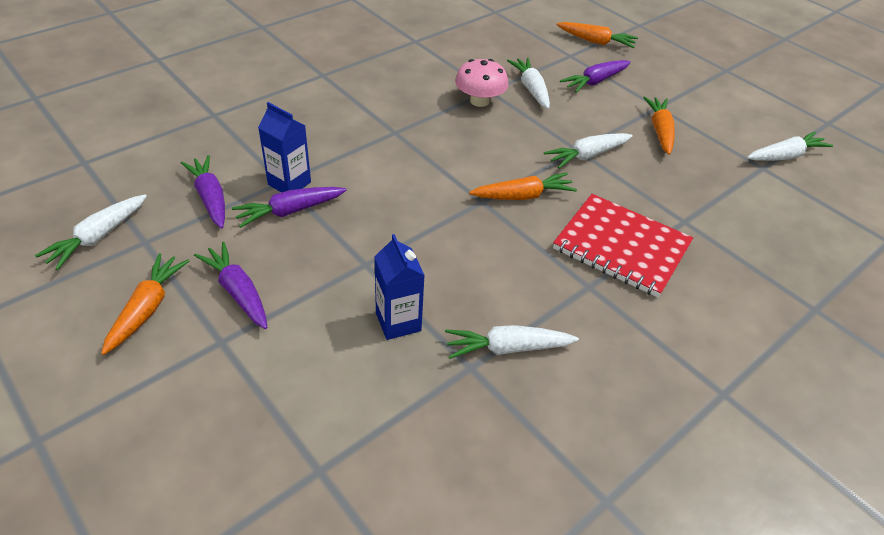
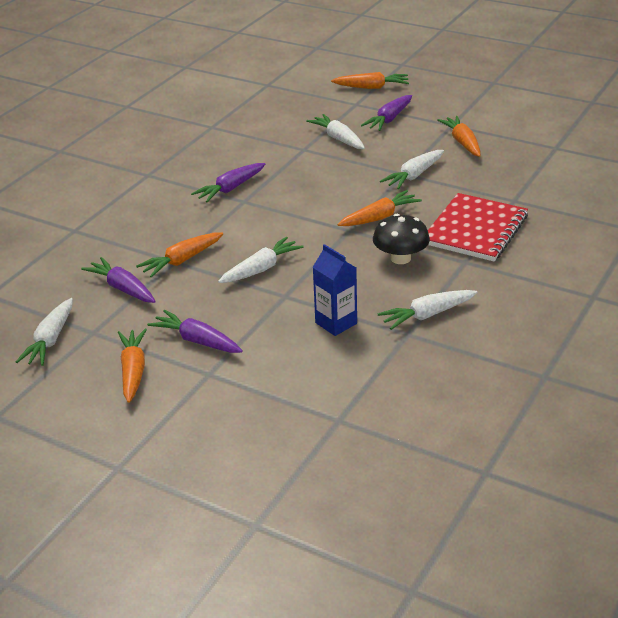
camera: 15 degrees left, 10 degrees down
(289, 183) = (182, 260): blue carton -> orange carrot
(290, 211) = (197, 279): purple carrot -> purple carrot (230, 189)
(479, 101) = (300, 159): pink mushroom -> none
(518, 257) = (400, 258): none -> black mushroom
(621, 247) = (475, 230): red notebook -> red notebook turned 75 degrees counterclockwise
(785, 156) = (569, 135): white carrot -> white carrot (261, 269)

